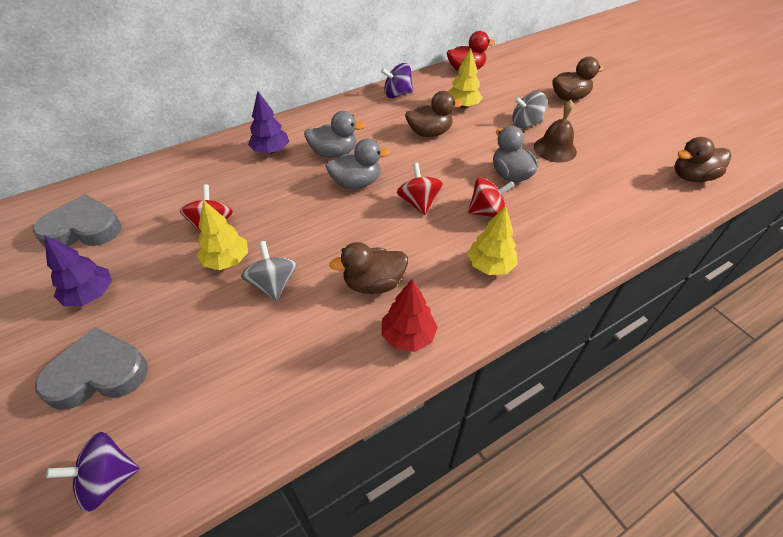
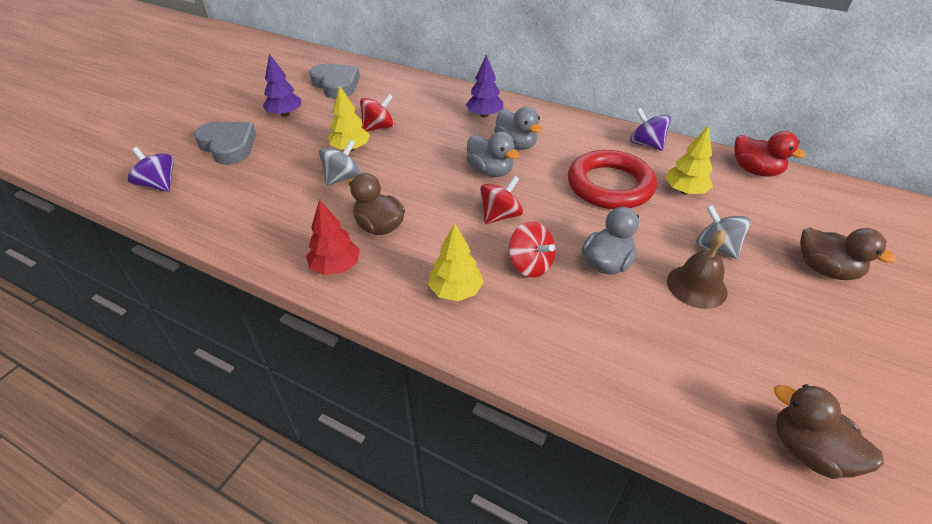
camera: 60 degrees right, 5 degrees down
(429, 133) = (610, 185): brown duck -> red ring

